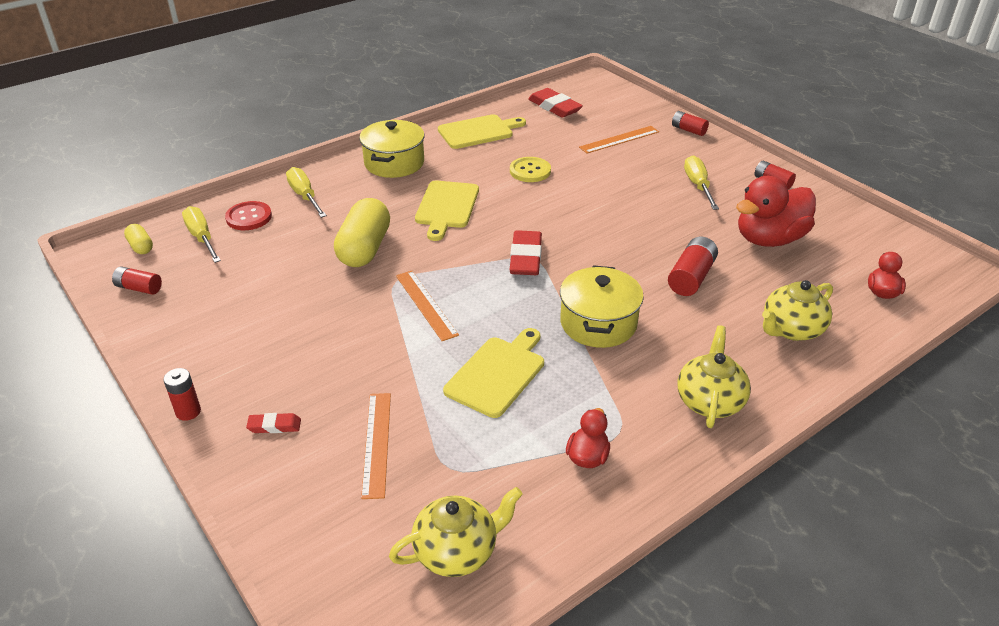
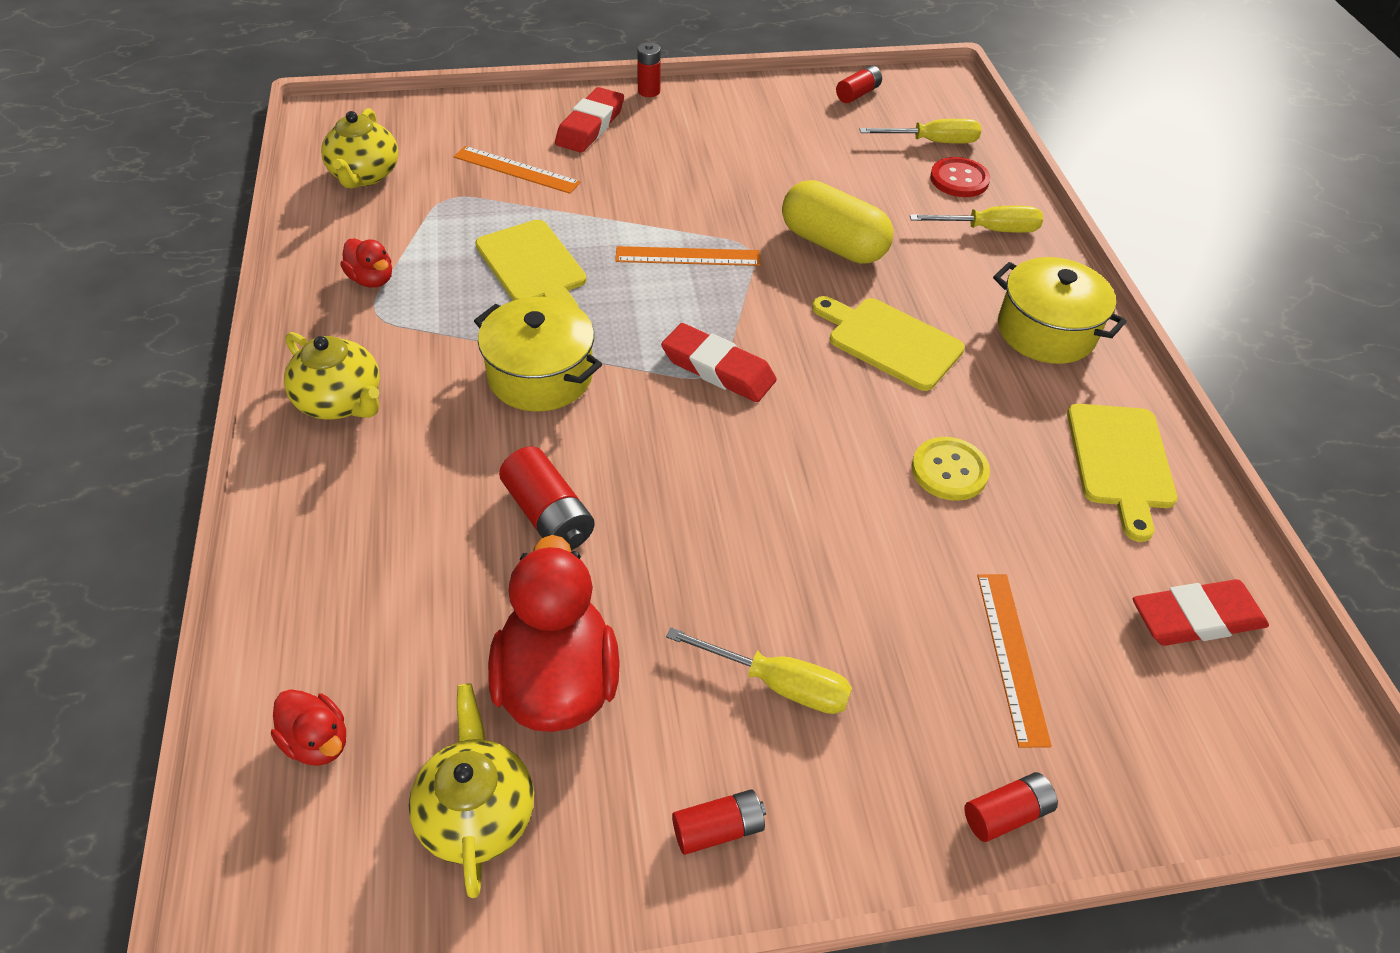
camera: 115 degrees right, 10 degrees up
(141, 247) = (937, 105): yellow capsule -> none
(274, 426) = (590, 126): red eraser -> red eraser, size x1.90
(791, 329) = (361, 557): yellow teapot -> yellow teapot (477, 813)

